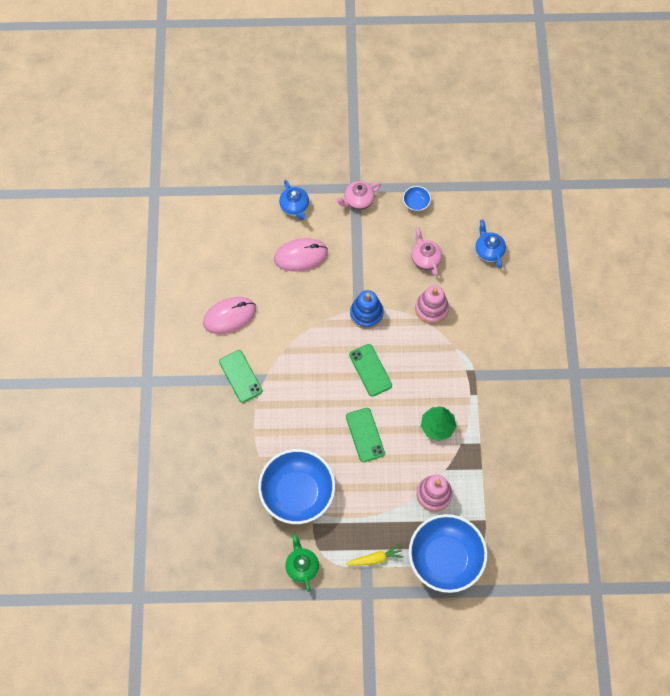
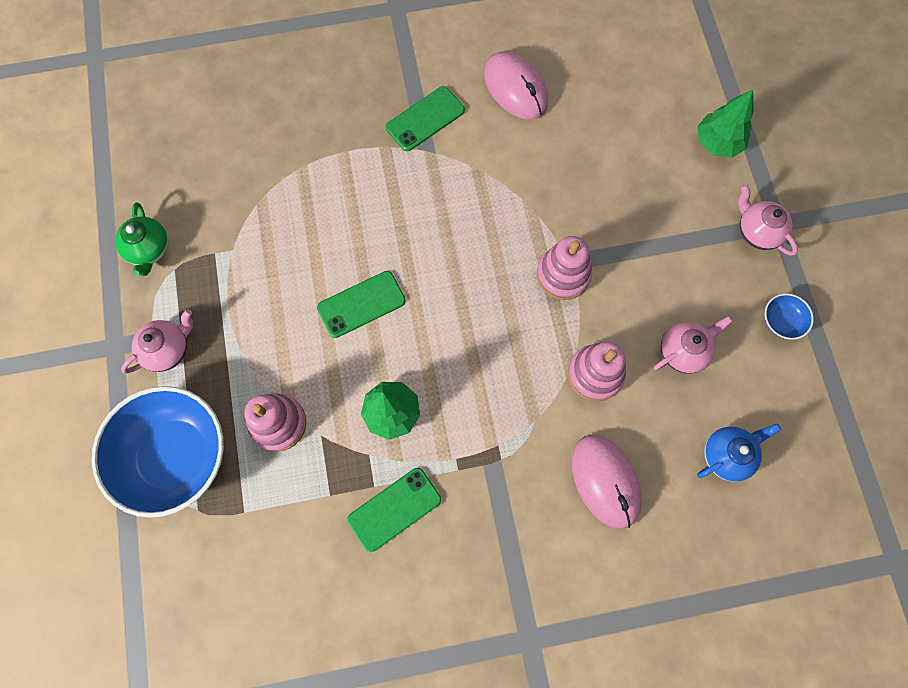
camera: 80 degrees right, 5 degrees up
(295, 207) = (717, 143): blue teapot -> green tree
(297, 493) = (258, 224): blue bowl -> none
(301, 256) = (637, 165): pink mouse -> pink mouse (605, 481)
(302, 566) = (149, 249): green teapot -> green teapot turned 105 degrees clockwise
(366, 313) = (563, 275): blue stacking toy -> pink stacking toy
(370, 370) = (469, 295): green phone -> green phone (394, 509)
(375, 558) = (168, 349): yellow carrot -> pink teapot

